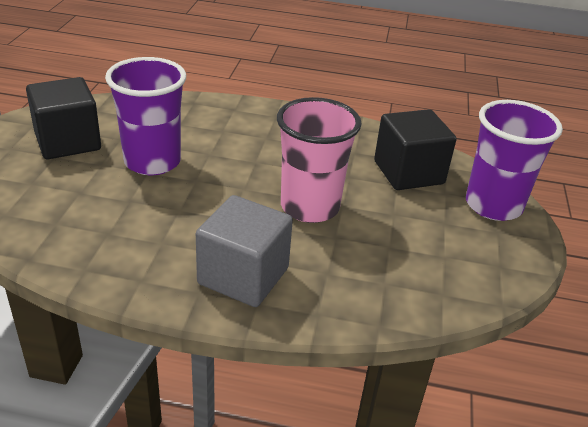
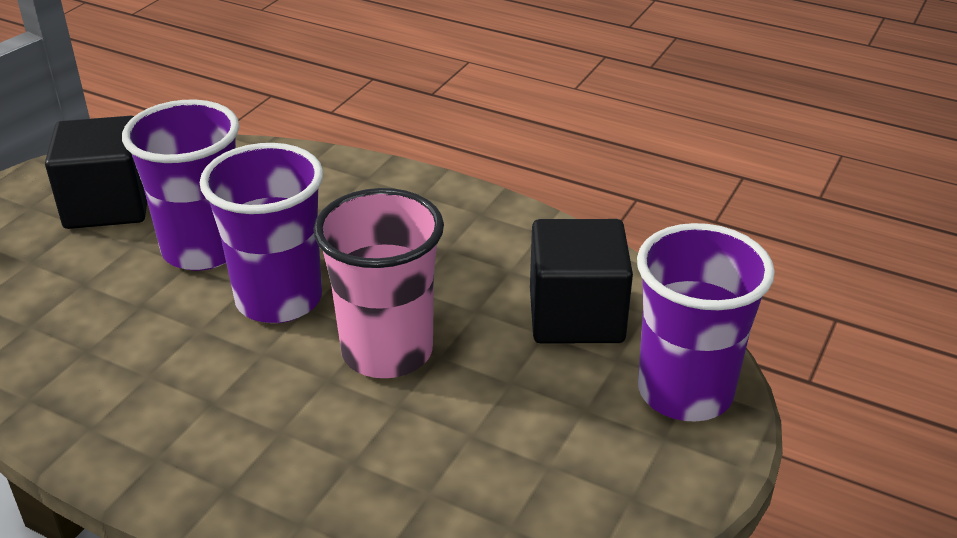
camera: 20 degrees right, 0 degrees up
(222, 185) = (279, 299): none -> purple cup
(243, 276) = (230, 445): grey cube -> none

